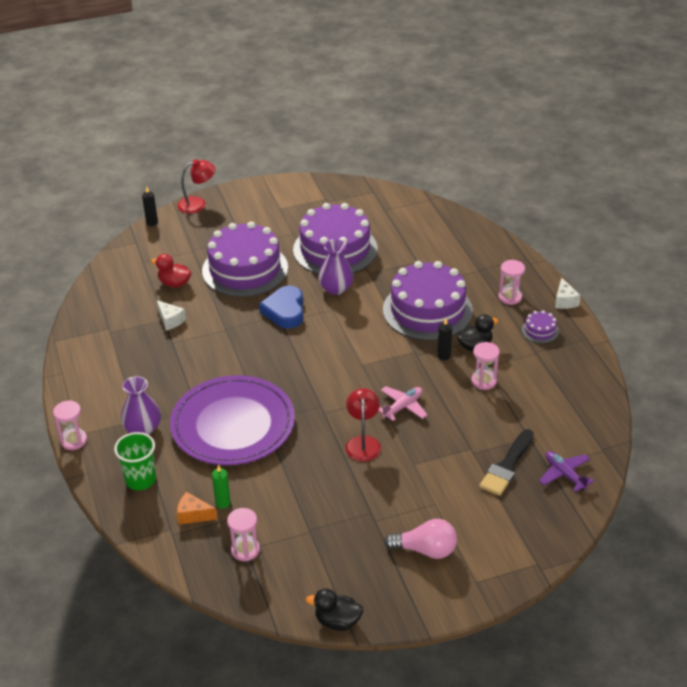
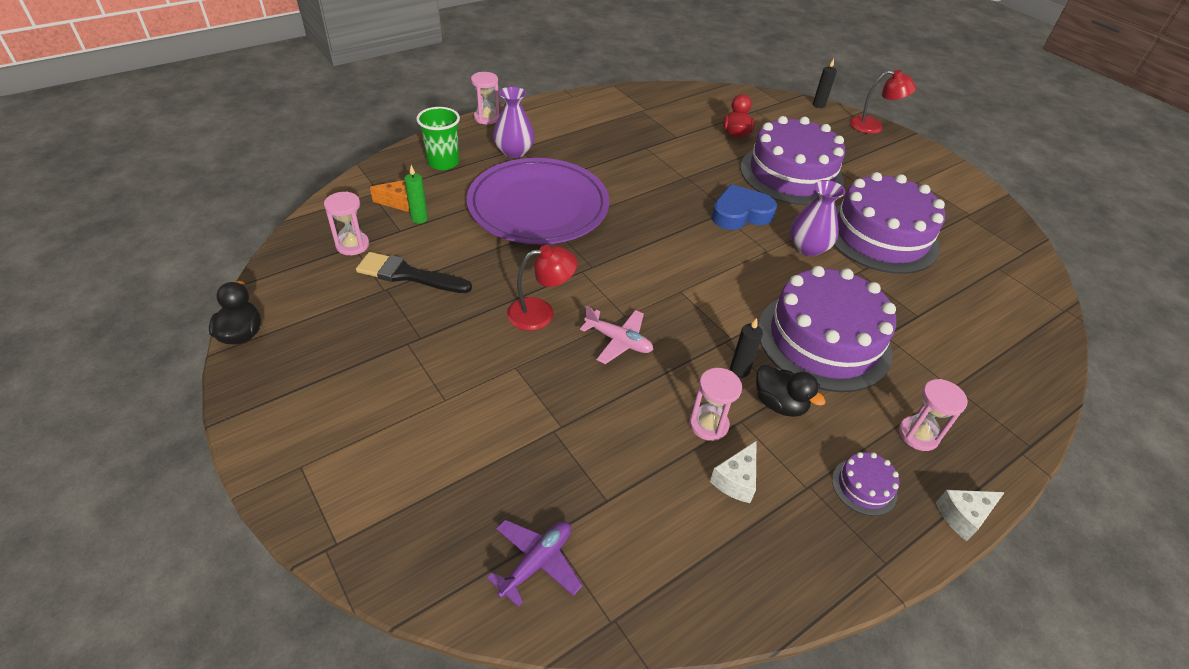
camera: 70 degrees right, 5 degrees up
(170, 320) = (677, 141): white cheese -> white cheese (736, 480)
(193, 515) = (400, 202): orange cheese -> orange cheese turned 90 degrees clockwise
(198, 204) = (873, 126): red lamp -> red lamp turned 45 degrees counterclockwise
(425, 550) = (359, 401): pink light bulb -> none
(507, 466) = (536, 477): black brush -> black brush (408, 275)

